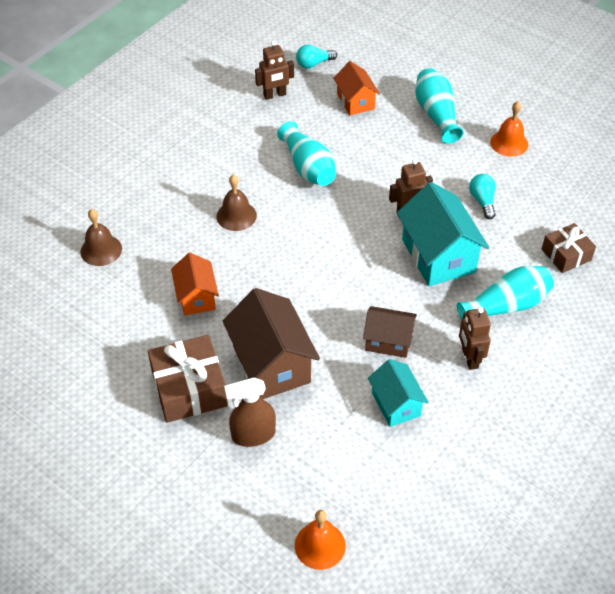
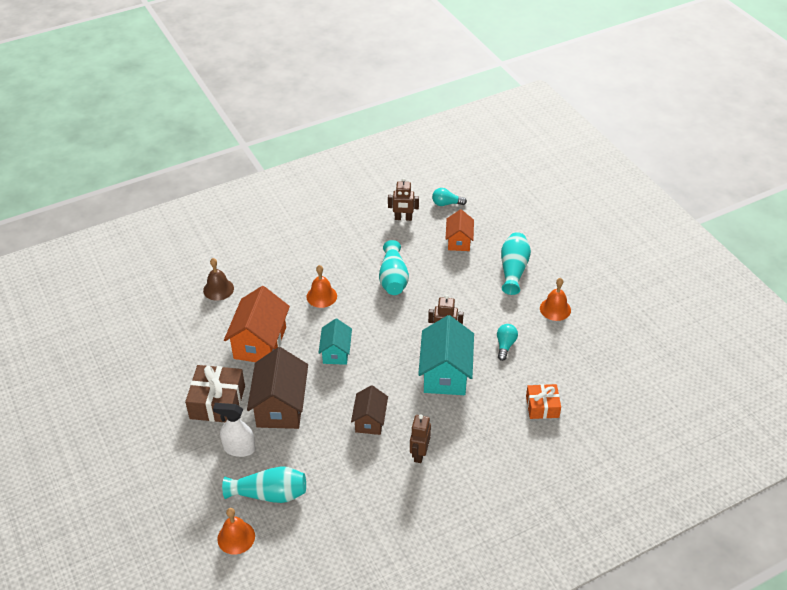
camera: 25 degrees right, 5 degrees down
(196, 297) = (260, 343): orange house -> orange house, size x1.68
(236, 216) = (321, 296): brown bell -> orange bell
(253, 435) = (239, 448): brown spray bottle -> white spray bottle
(388, 341) = (370, 420): brown house -> brown house turned 60 degrees clockwise
(396, 404) = (347, 465): turquoise house -> turquoise house (336, 352)
(506, 305) = (471, 427): turquoise vase -> turquoise vase (269, 494)
(566, 255) = (542, 406): brown gift -> orange gift

